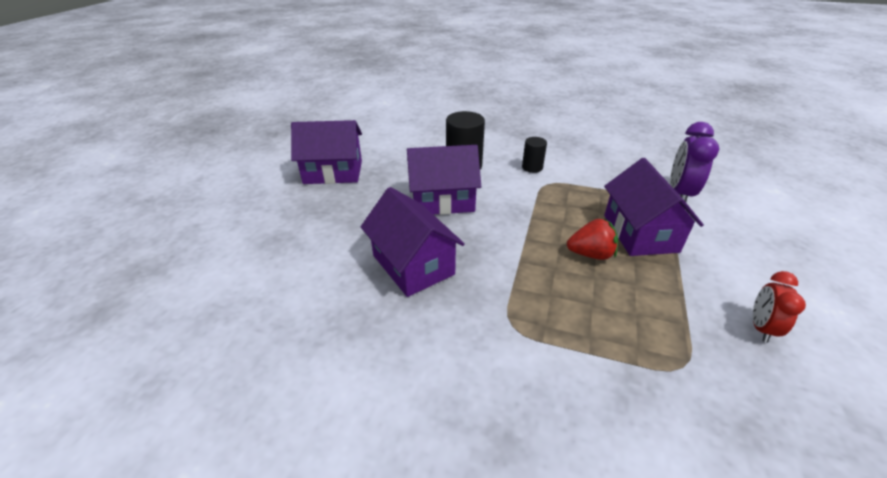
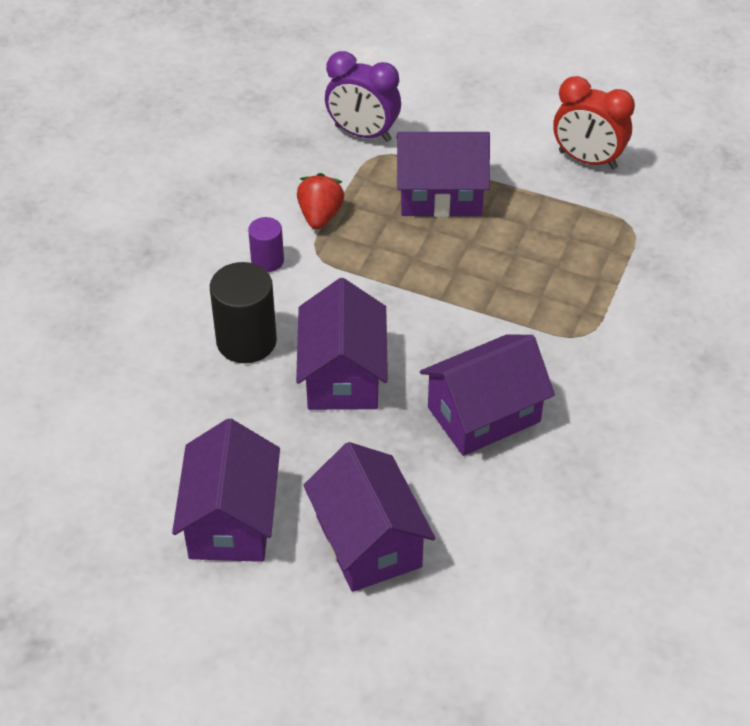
camera: 85 degrees left, 10 degrees up
(307, 218) = (368, 541): none -> purple house
(532, 167) = (267, 261): black cylinder -> purple cylinder
(590, 254) = (475, 247): red strawberry -> red strawberry (320, 216)
(761, 328) = (587, 160): red clock -> red clock, size x1.60

